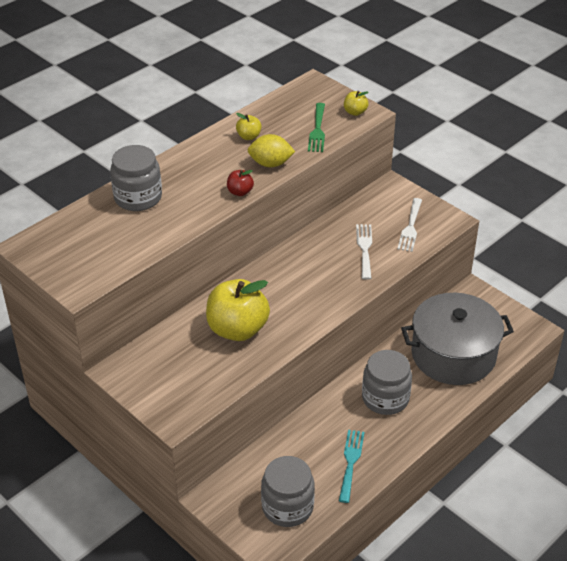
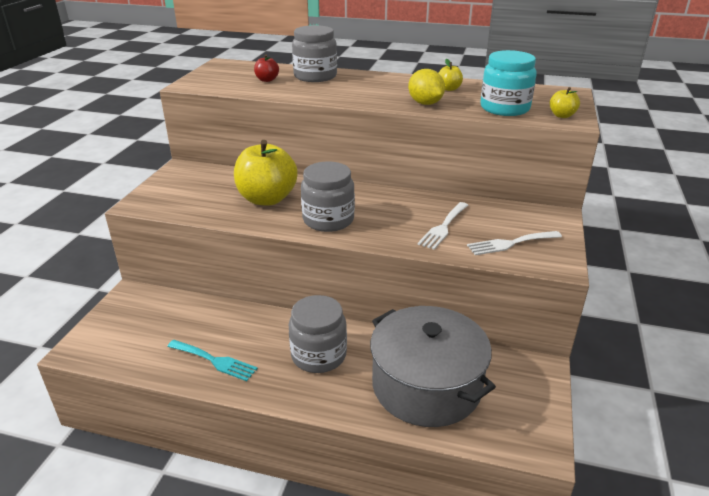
camera: 60 degrees right, 10 degrees down
(240, 192) = (369, 102): red apple -> red apple (267, 80)
(287, 507) = (137, 339): grey jar -> grey jar (328, 220)
(317, 130) = (504, 108): green fork -> turquoise jar
(350, 462) = (215, 361): turquoise fork -> turquoise fork turned 45 degrees clockwise
(364, 248) = (443, 227): white fork -> white fork turned 150 degrees clockwise

